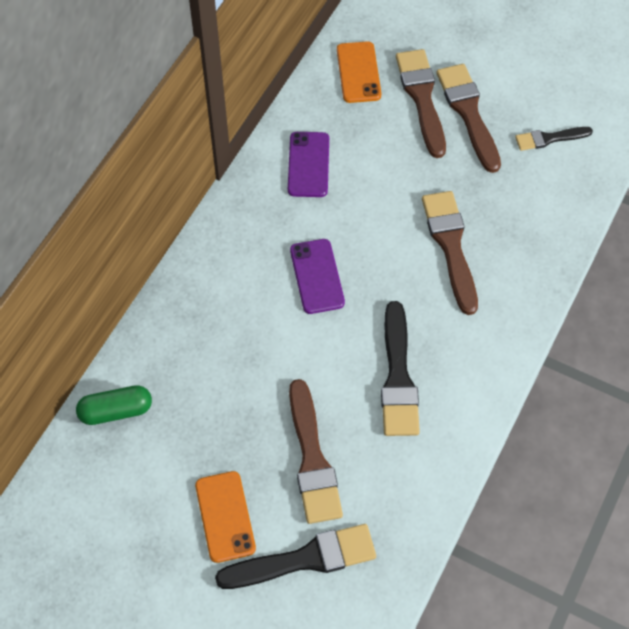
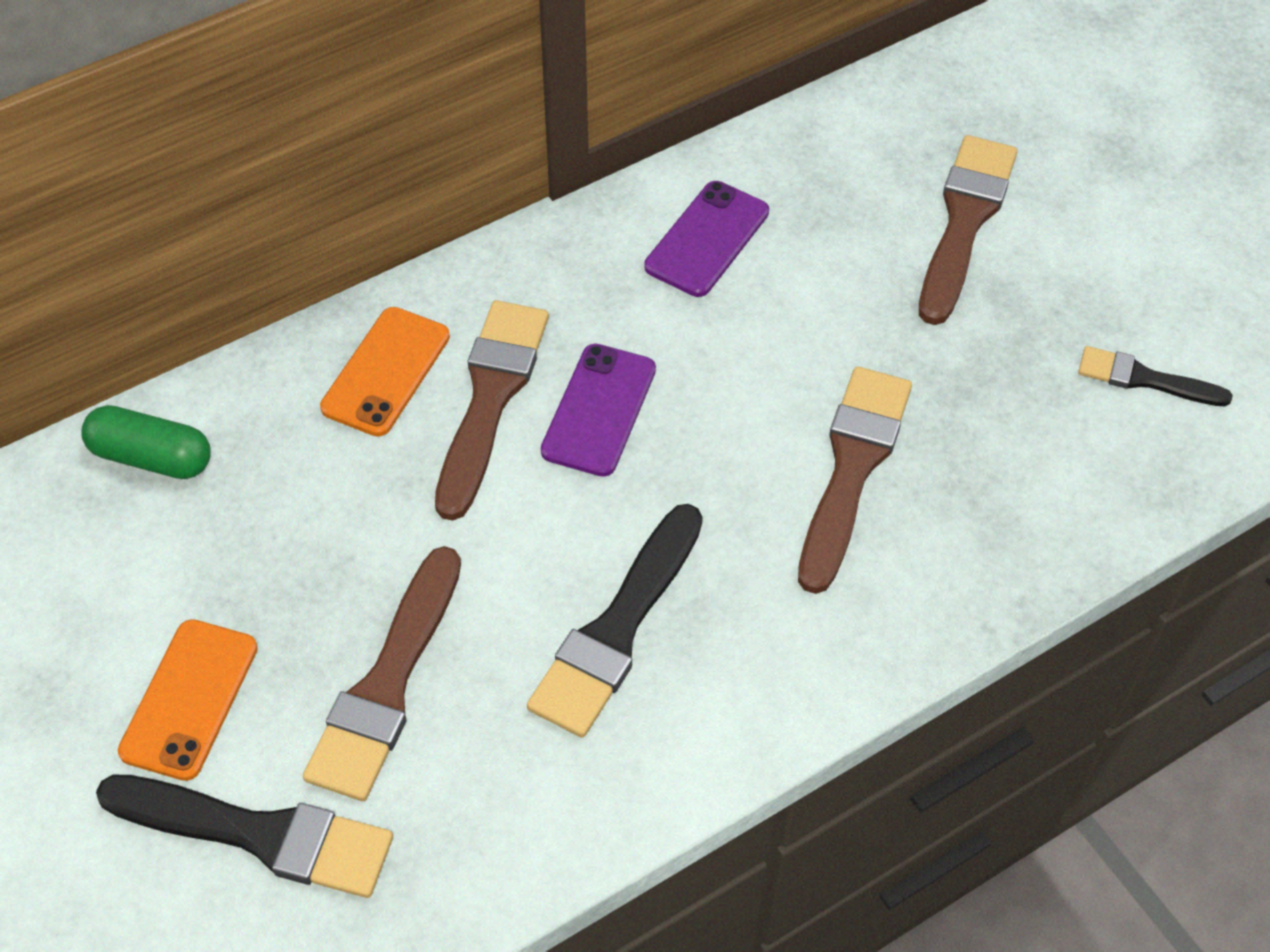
camera: 30 degrees right, 5 degrees down
(358, 72) = (886, 140): orange phone -> orange phone (386, 372)
(468, 113) = (1028, 278): brown brush -> brown brush (490, 398)

